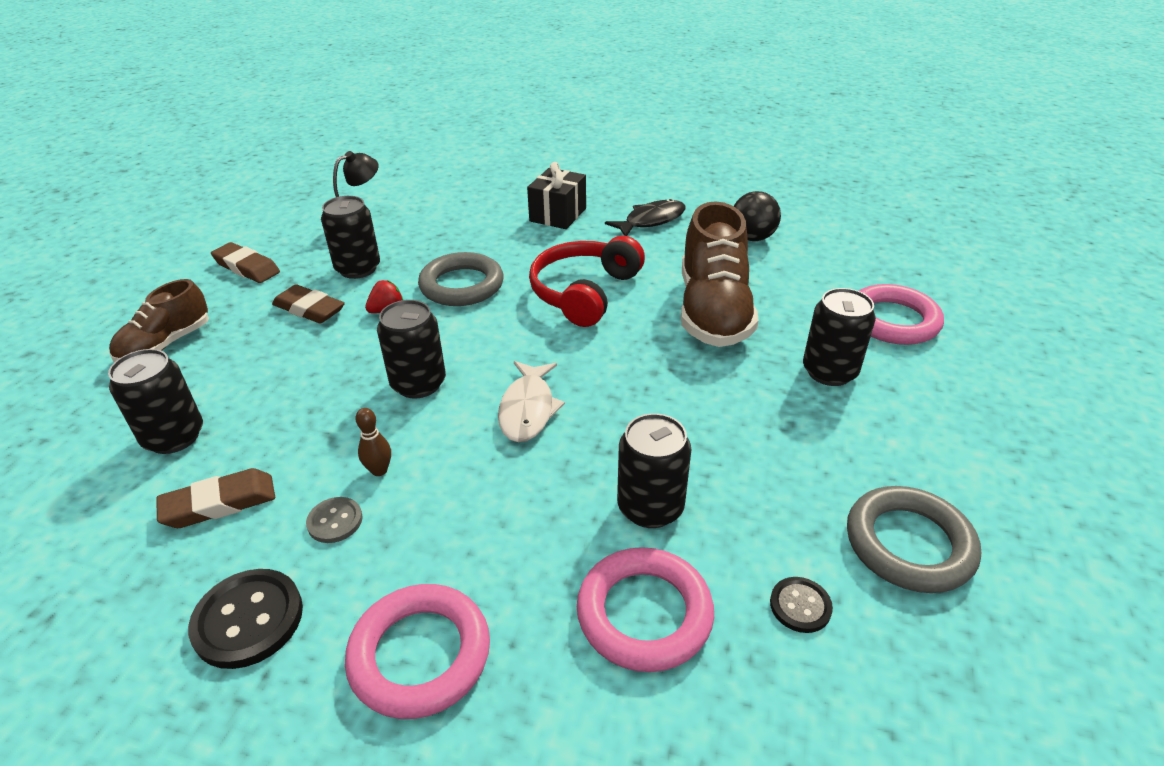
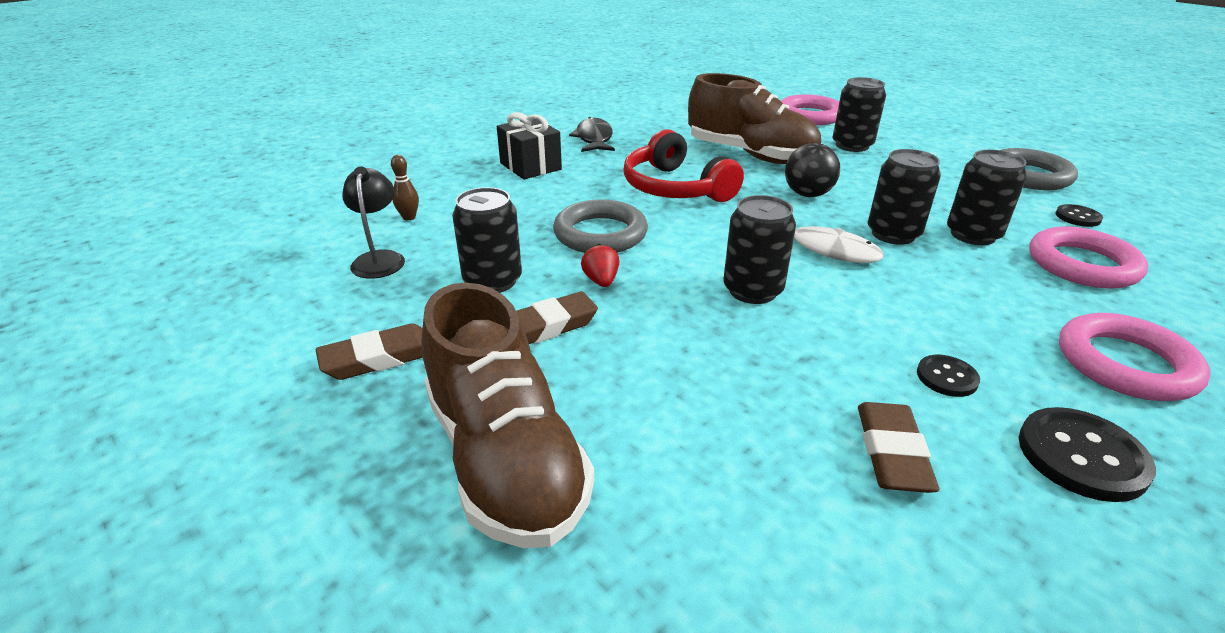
camera: 60 degrees left, 5 degrees down
(166, 344) = (505, 459): brown shoe -> brown shoe, size x1.68
(174, 437) = (740, 476): black can -> black can (893, 234)
(335, 521) = (946, 377): grey button -> black button
(379, 470) = (879, 338): brown bowling pin -> brown bowling pin (409, 217)
(752, 238) = (665, 118): black ball -> black ball (807, 194)

